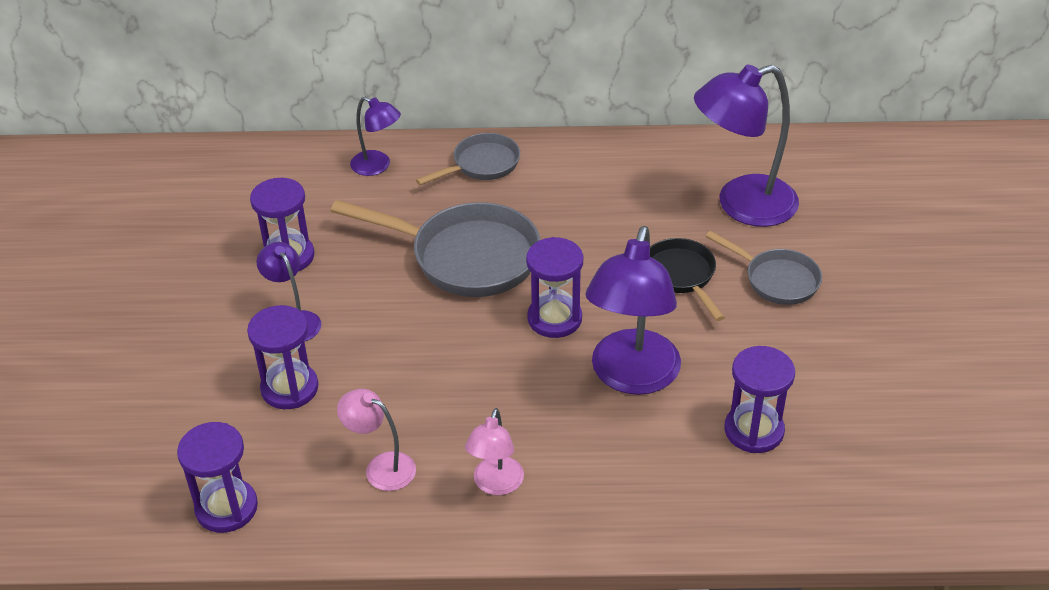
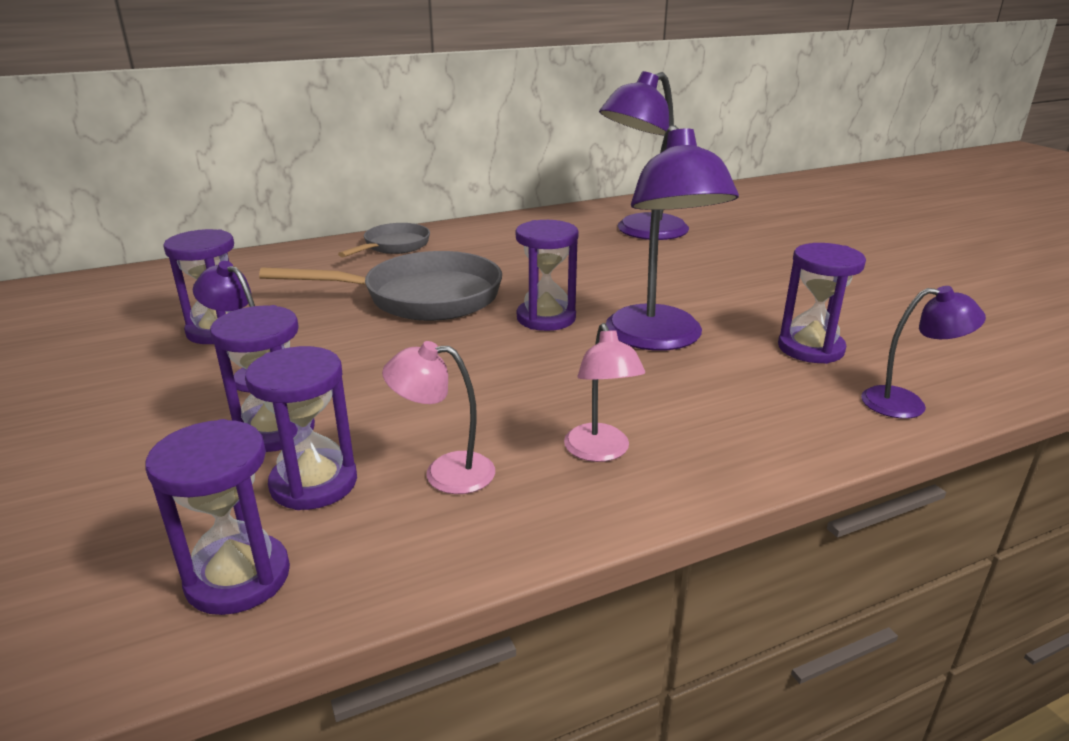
camera: 25 degrees left, 15 degrees down
(295, 447) = (314, 483): none -> purple hourglass
(377, 166) = (288, 262): purple lamp -> purple lamp (907, 404)
(681, 276) = (635, 274): black pan -> none
(776, 280) = (716, 262): grey pan -> none

